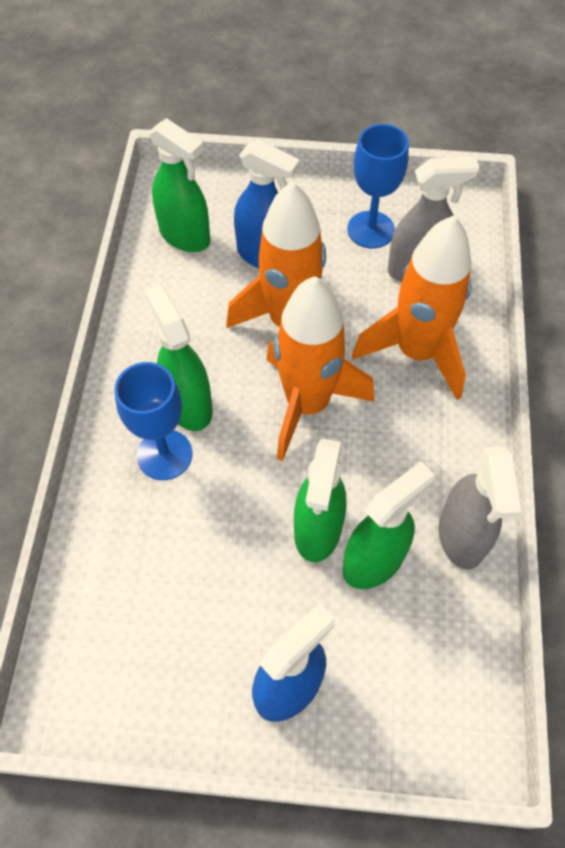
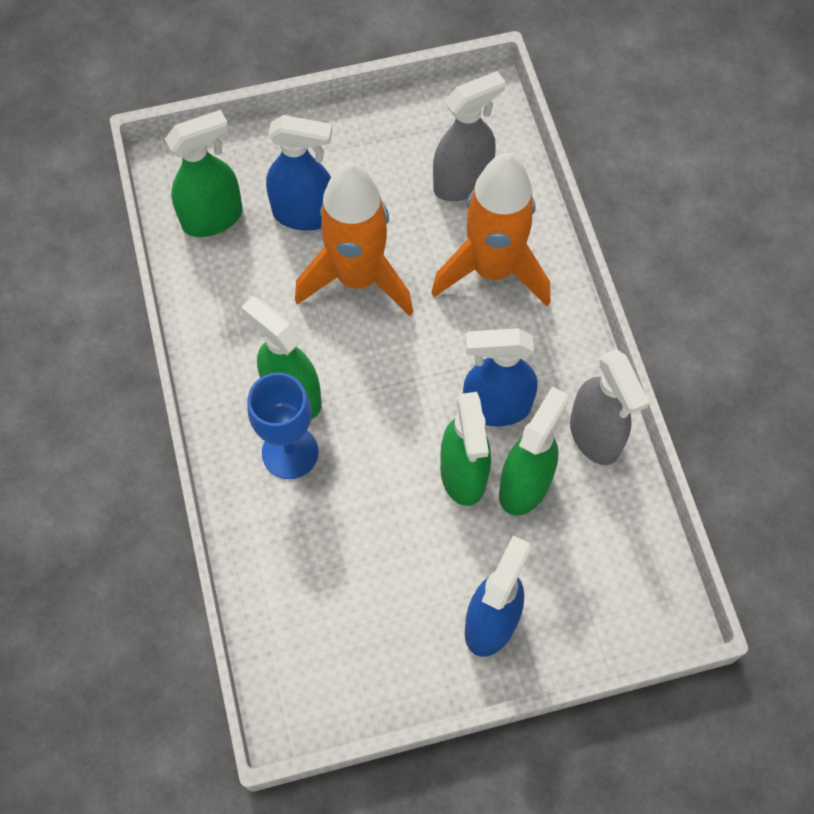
camera: 20 degrees left, 5 degrees up
(185, 236) = (213, 218): green spray bottle -> green spray bottle turned 45 degrees counterclockwise
(307, 404) = (407, 357): orange rocket -> none
(371, 230) = (401, 152): blue goblet -> none
(373, 477) = (496, 407): none -> blue spray bottle

